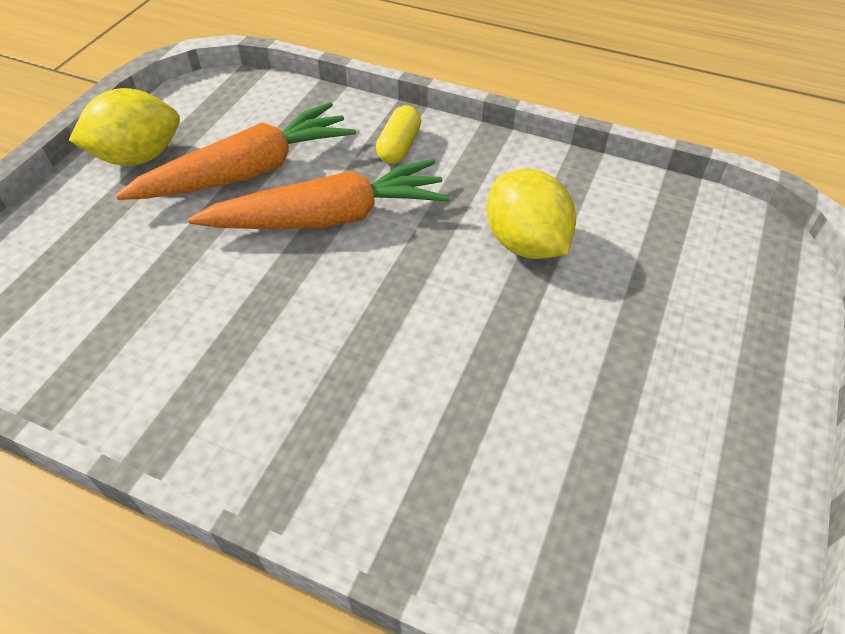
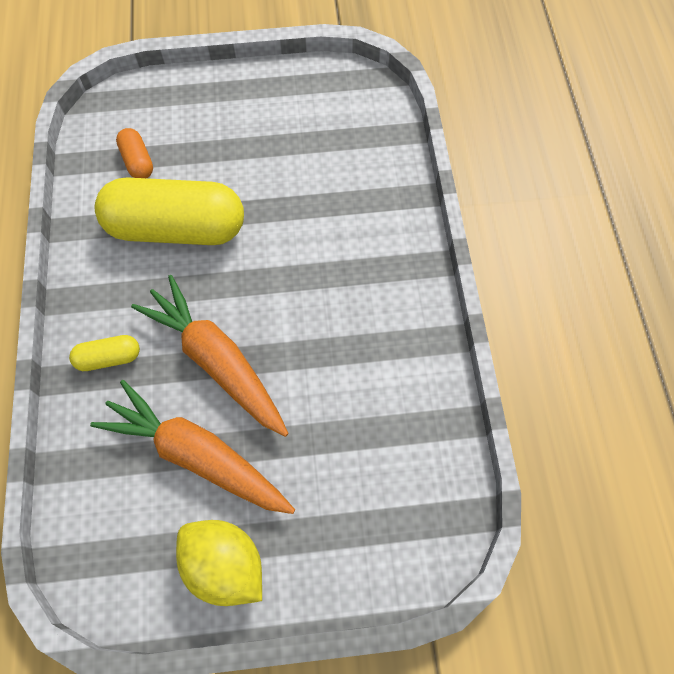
camera: 120 degrees left, 15 degrees up
(525, 243) = (177, 228): yellow lemon -> yellow capsule
(654, 241) = (138, 161): none -> orange capsule

